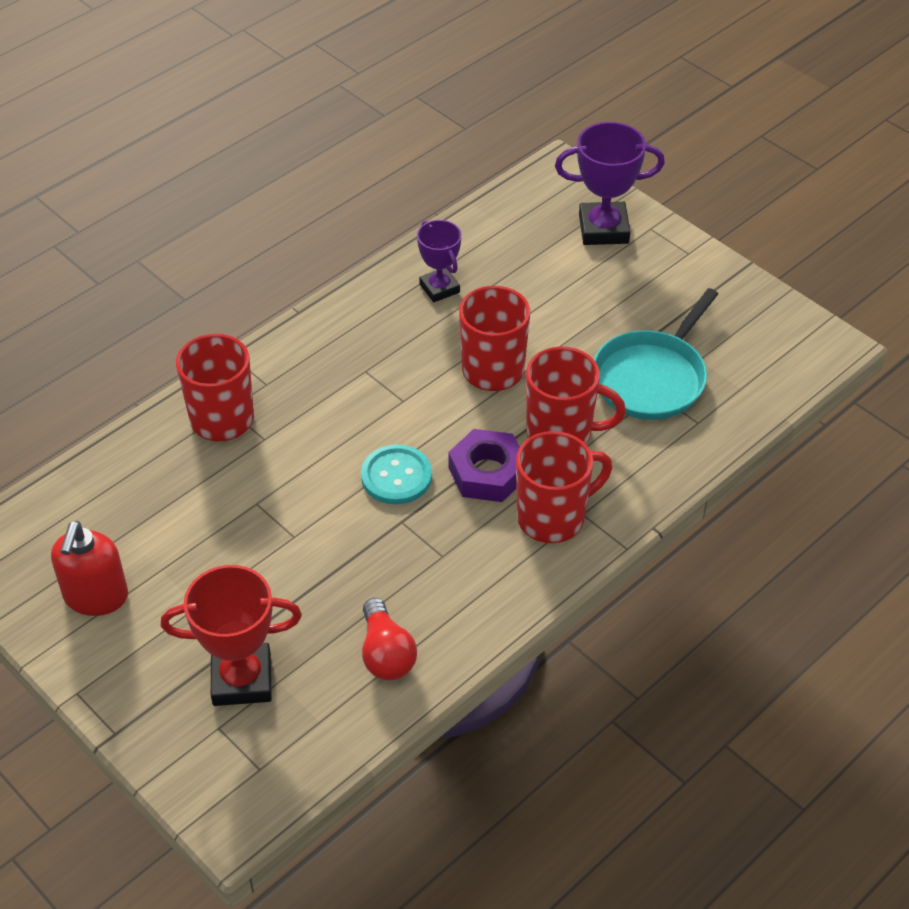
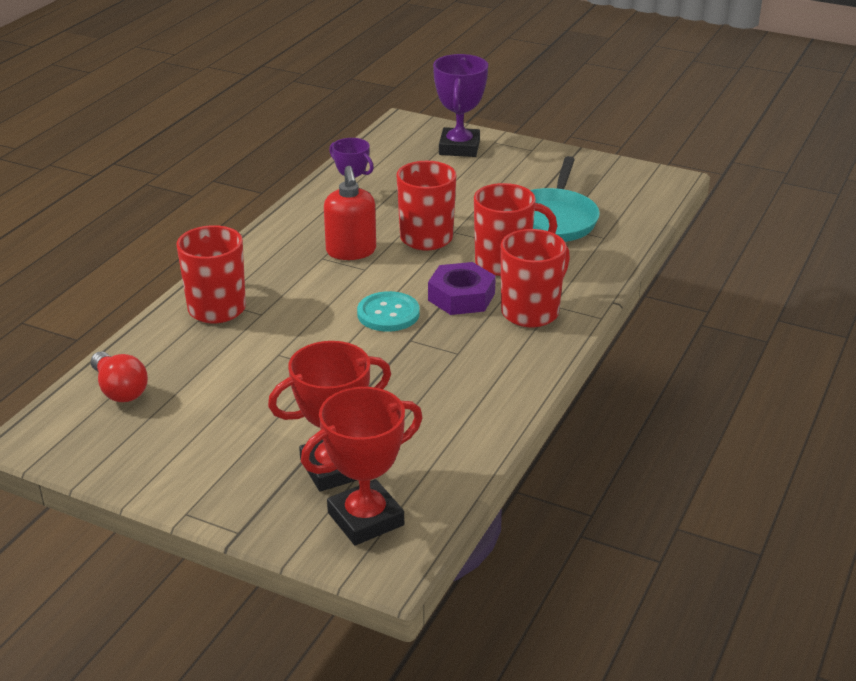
camera: 20 degrees left, 15 degrees down
(96, 597) = (167, 444): red soap dispenser -> red soap dispenser (351, 251)
(241, 756) = (365, 519): none -> red trophy
(386, 653) = (450, 423): red light bulb -> red light bulb (119, 390)
(603, 229) = (459, 148): purple trophy -> purple trophy turned 60 degrees counterclockwise

